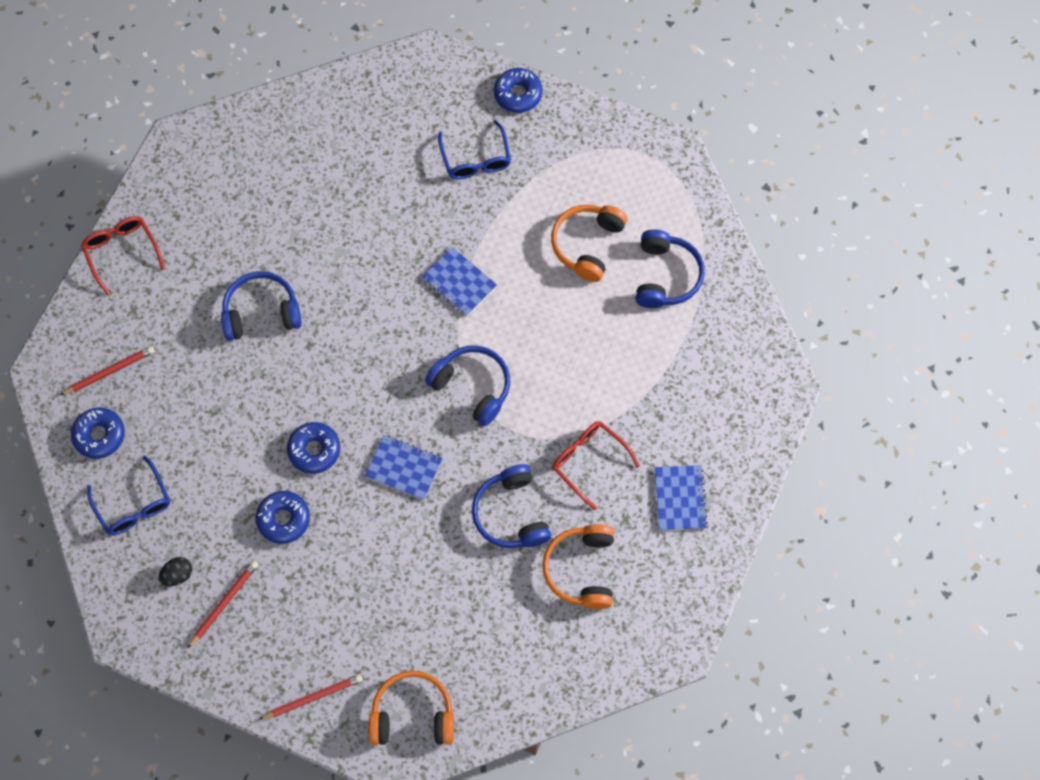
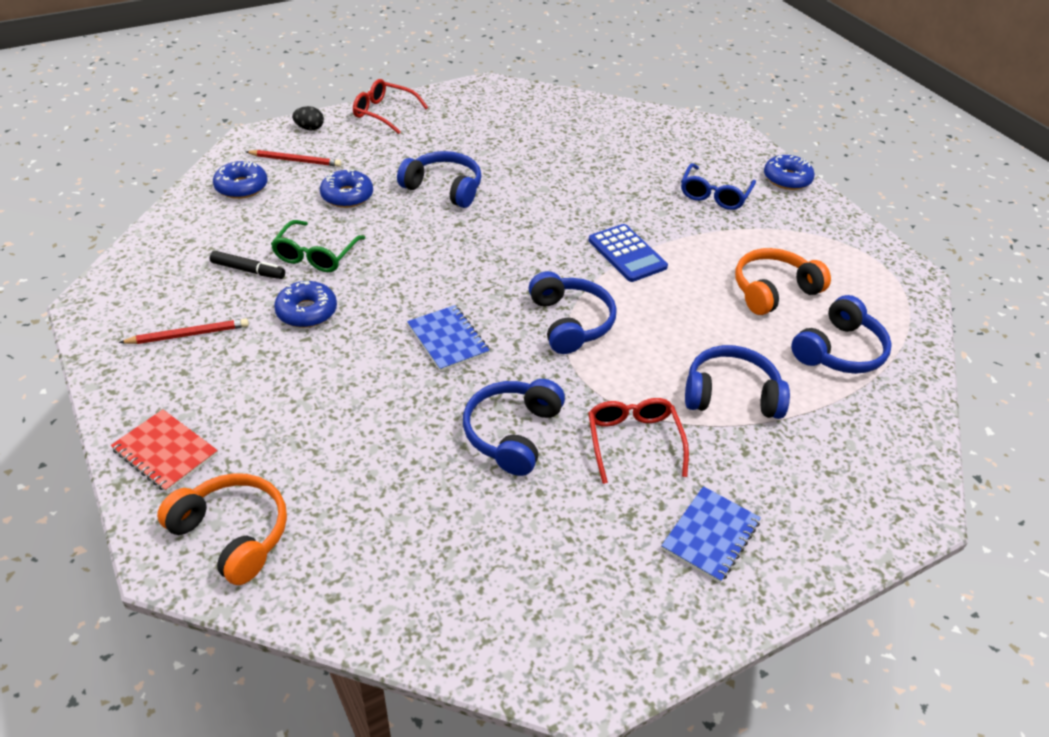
camera: 35 degrees right, 25 degrees down
(122, 252) = (384, 113): red glasses -> red glasses turned 75 degrees counterclockwise
(134, 504) = (210, 235): blue glasses -> none
(178, 574) = (181, 294): black egg -> black egg (309, 128)
(201, 515) = (248, 270): none -> black marker
(235, 461) = (316, 255): none -> green glasses
(313, 697) = (165, 452): red pencil -> red notebook
(314, 450) = (386, 284): blue donut -> blue donut (347, 196)
(459, 282) = (627, 254): blue notebook -> blue calculator
(581, 569) = (539, 527): orange headphones -> none
(622, 373) = (731, 394): none -> blue headphones

